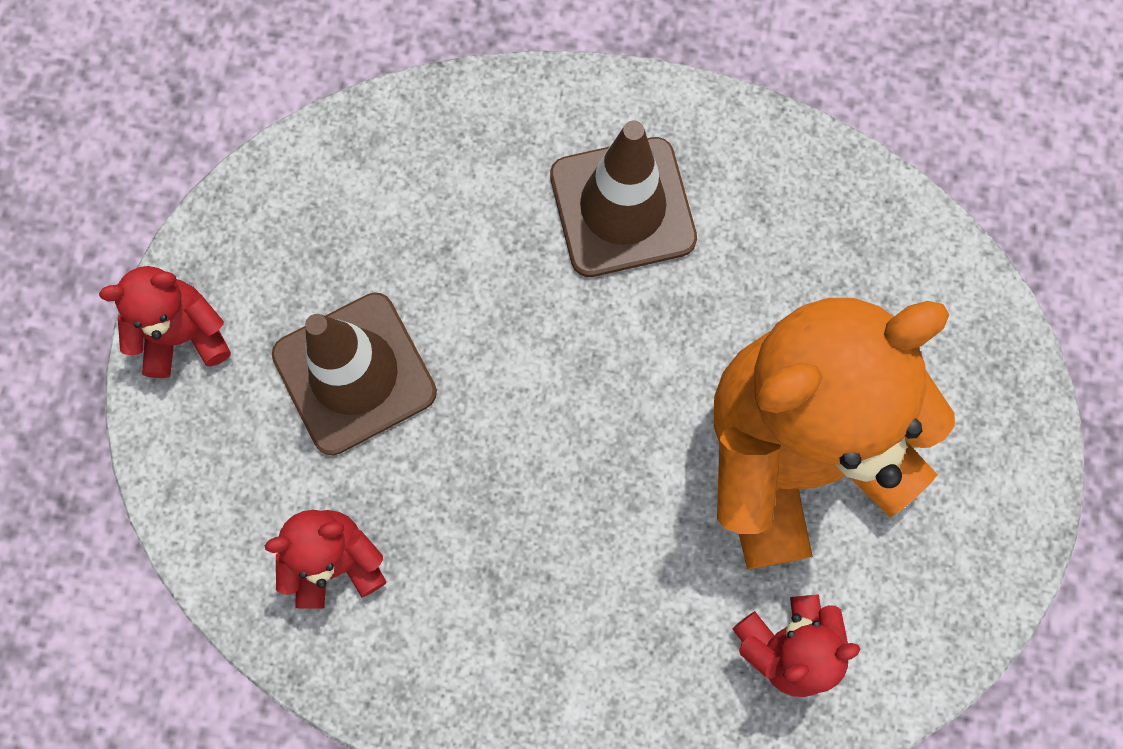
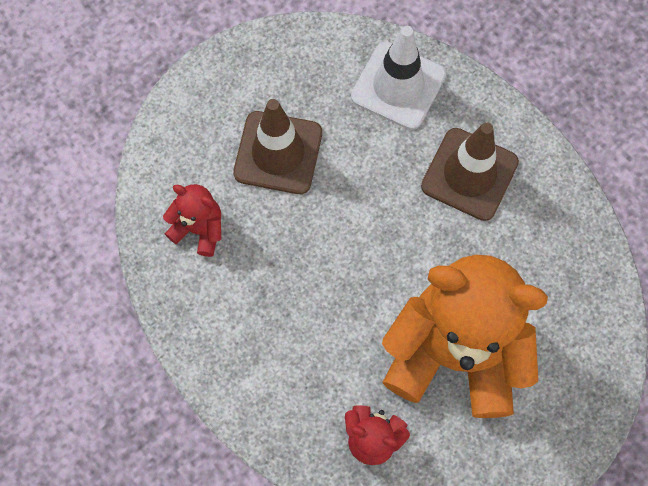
camera: 40 degrees right, 5 degrees down
(184, 335) = (217, 77): red teddy bear -> none
(437, 161) = (398, 86): none -> white traffic cone

